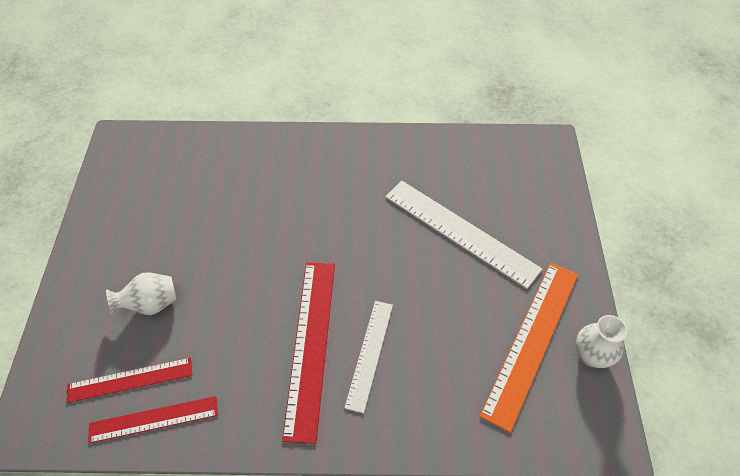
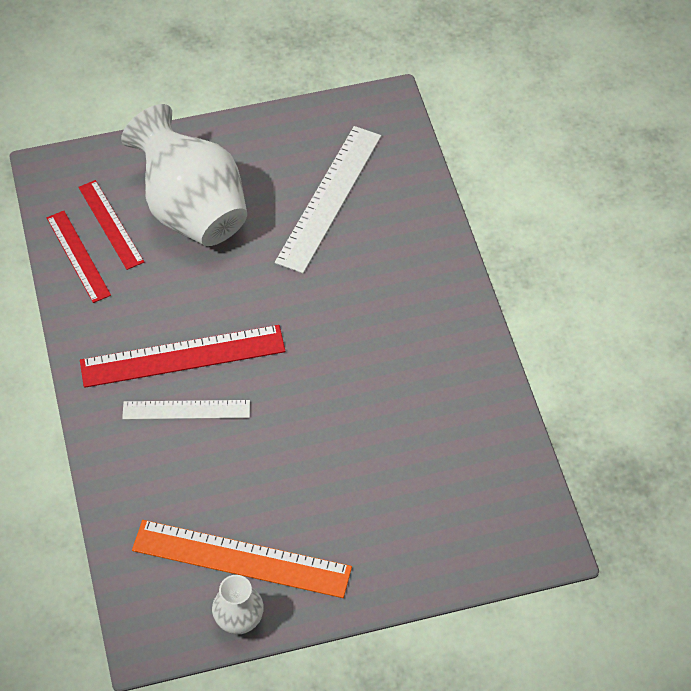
camera: 75 degrees right, 0 degrees up
(150, 304) = (192, 210): white vase -> white vase, size x2.21
(460, 232) = (367, 466): white ruler -> white ruler (328, 198)

